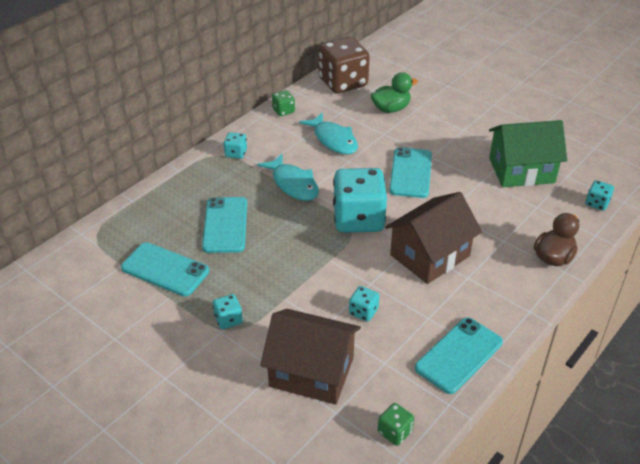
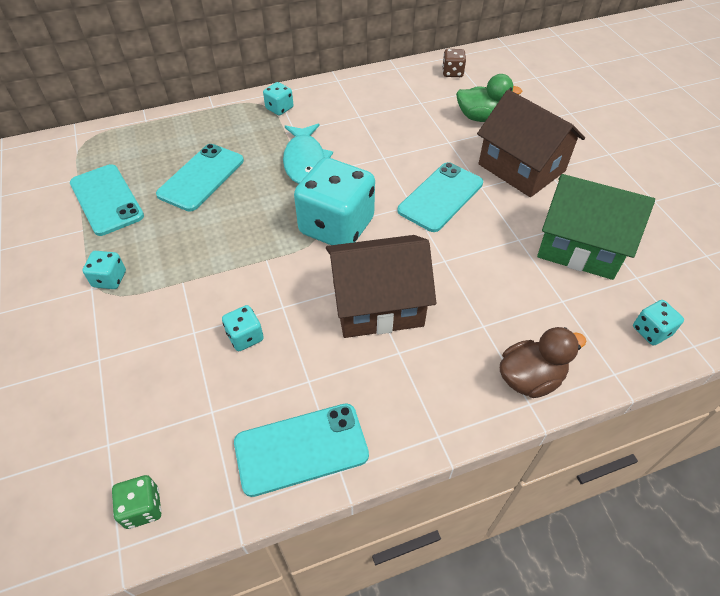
camera: 30 degrees right, 10 degrees up
(283, 111) = (364, 82): green dice -> none
(311, 372) = (129, 380): brown house -> brown house (521, 167)
(333, 140) = (388, 129): turquoise fish -> none
(343, 83) = (452, 73): brown dice -> brown dice, size x0.44

